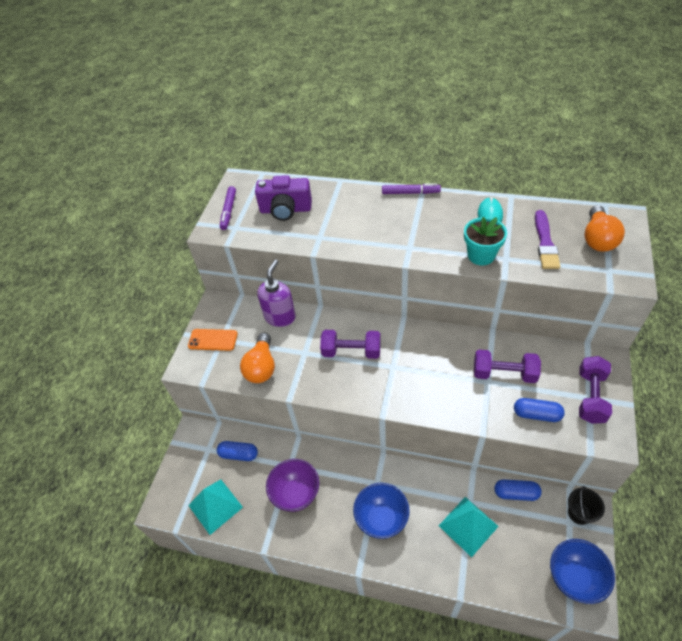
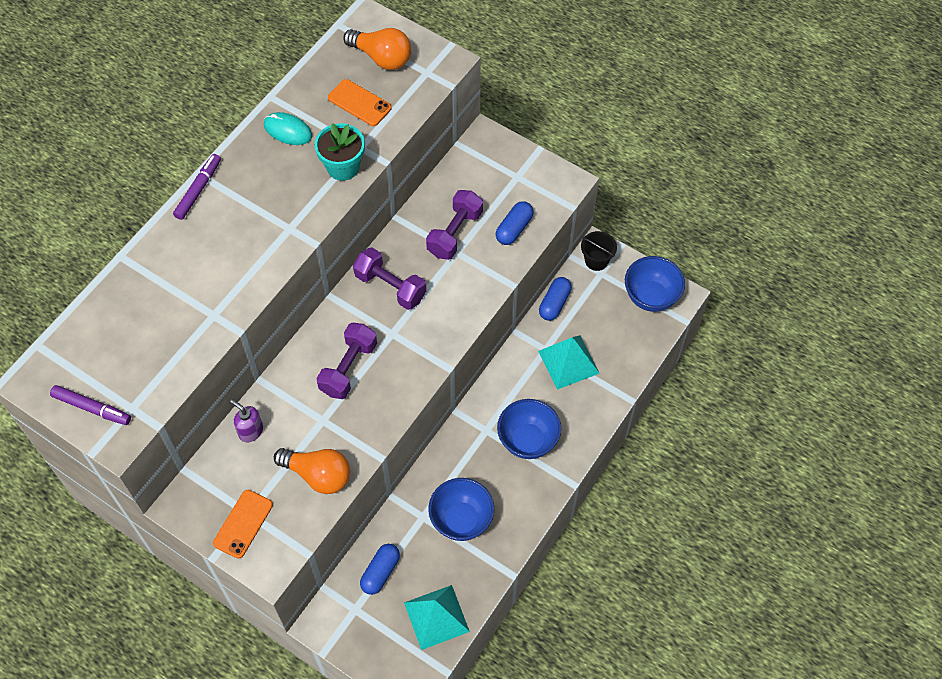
camera: 75 degrees left, 10 degrees up
(280, 317) = (250, 431): purple soap dispenser -> purple soap dispenser, size x0.60
(285, 210) = (137, 338): purple camera -> none
(296, 494) = (461, 520): purple bowl -> blue bowl
(545, 242) = (359, 103): purple brush -> orange phone
(590, 396) = (517, 174): purple dumbbell -> purple dumbbell (390, 287)

